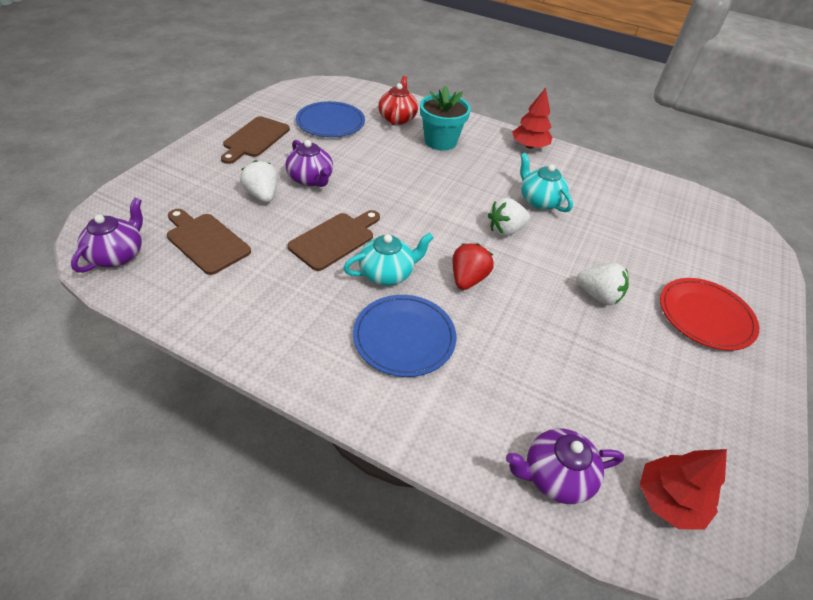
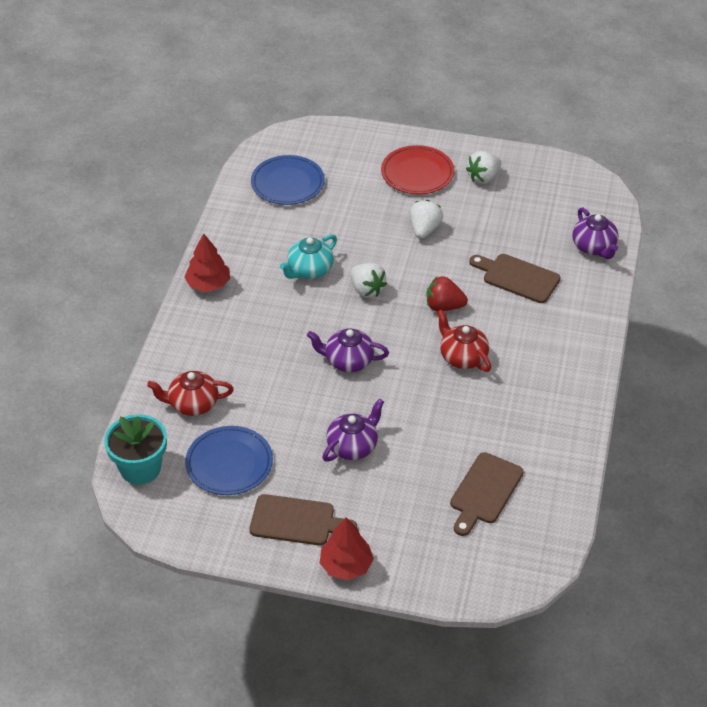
camera: 100 degrees left, 0 degrees up
(118, 255) = (533, 547): purple teapot -> purple teapot (348, 361)
(262, 195) = (398, 475): white strawberry -> white strawberry (483, 177)
(335, 239) = (437, 402): brown cutting board -> brown cutting board (517, 277)
(387, 273) = (462, 357): turquoise teapot -> red teapot
(404, 337) = (525, 333): blue plate -> blue plate (287, 183)
(440, 141) = (230, 357): turquoise flower pot -> turquoise flower pot (140, 468)
(668, 500) = (583, 201): red tree -> red tree (346, 565)

